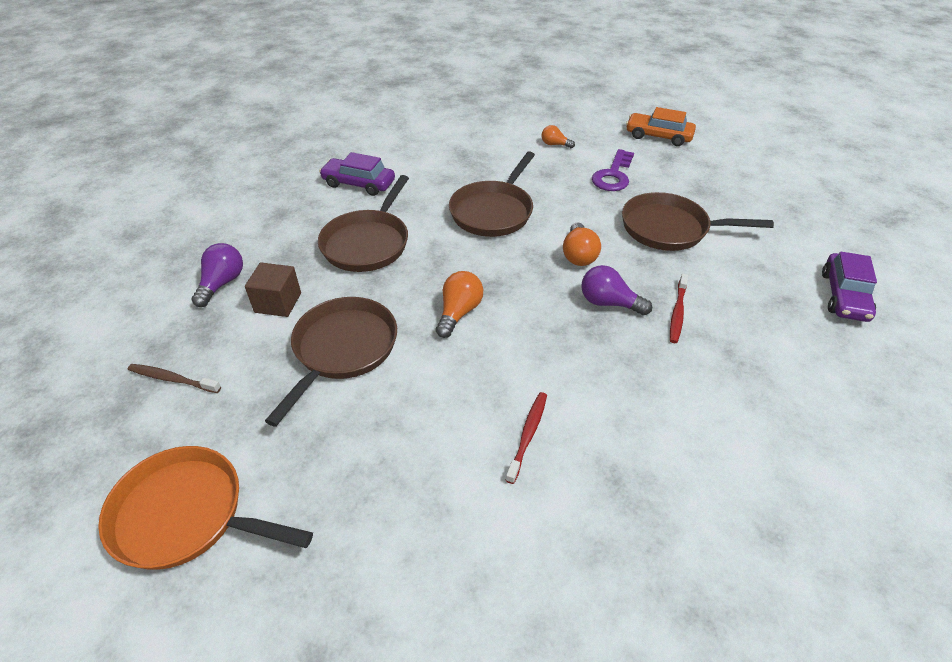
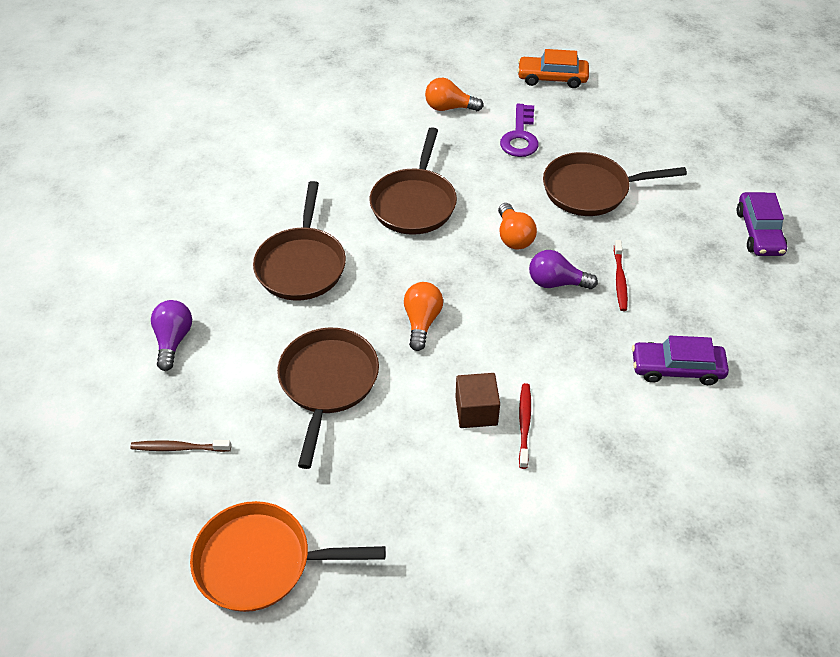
camera: 15 degrees left, 5 degrees up
(278, 303) = (241, 349): brown cube -> brown cube (476, 411)
(359, 184) = (260, 195): purple car -> purple car (676, 368)
(555, 144) = (449, 108): orange light bulb -> orange light bulb, size x1.56

